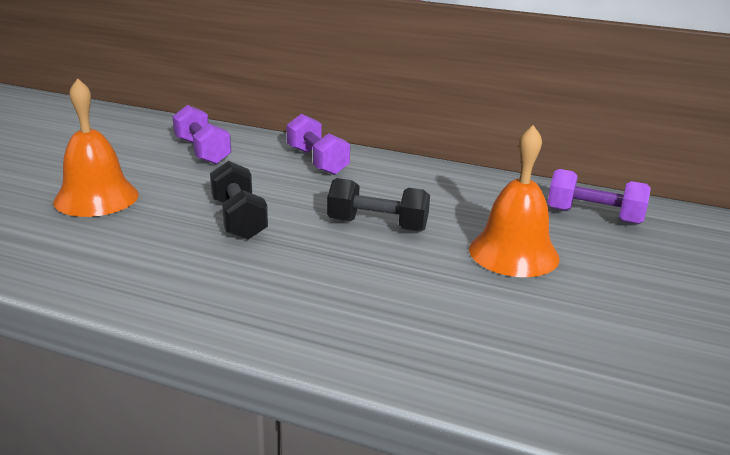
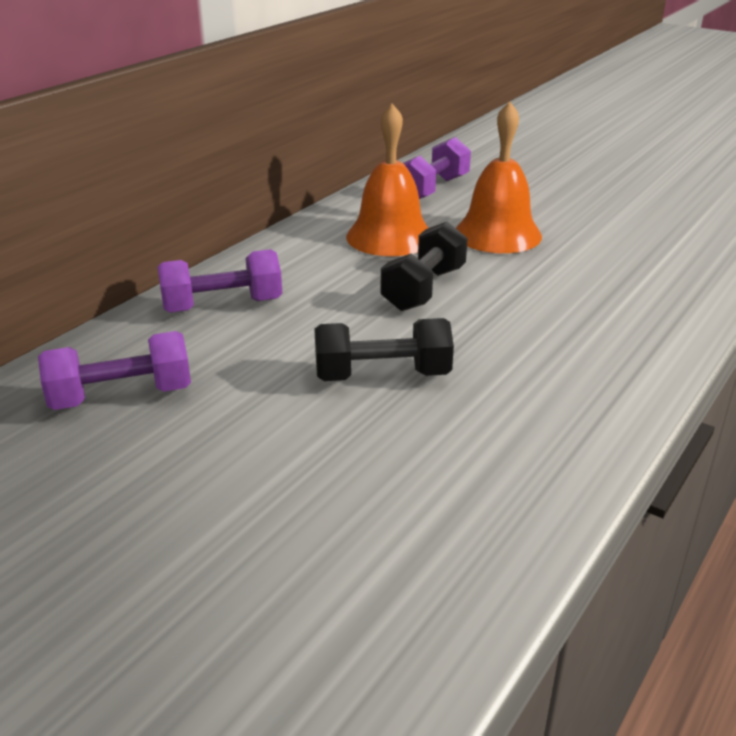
camera: 75 degrees left, 5 degrees up
(96, 198) = (259, 507): orange bell -> orange bell (390, 236)

